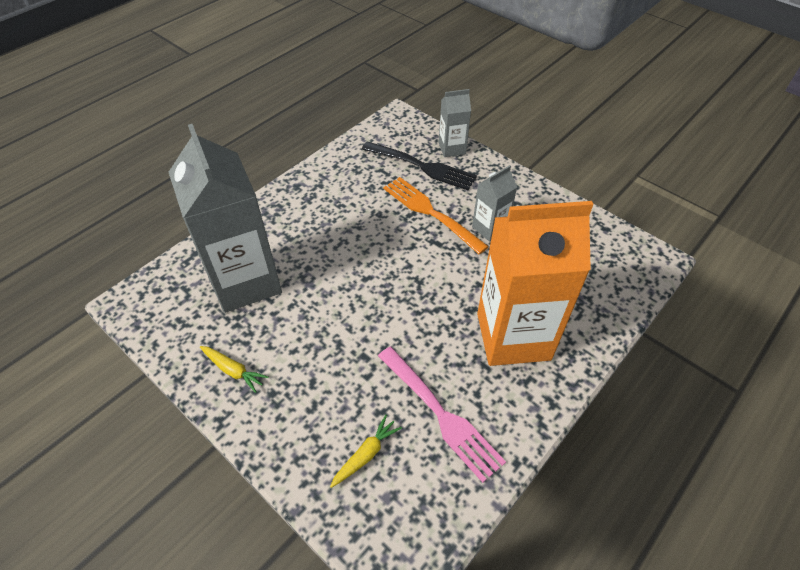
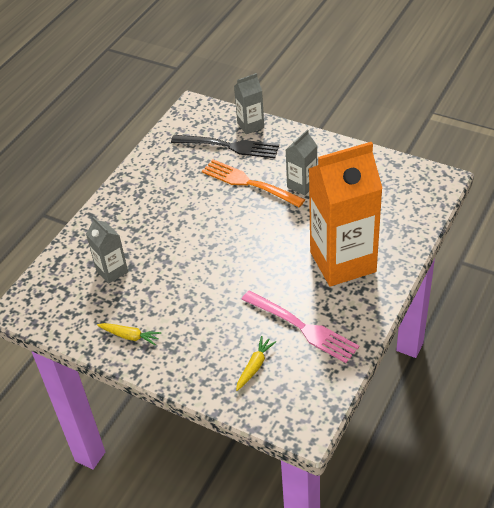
camera: 10 degrees left, 5 degrees down
(245, 282) = (112, 271): grey carton -> grey carton, size x0.47

